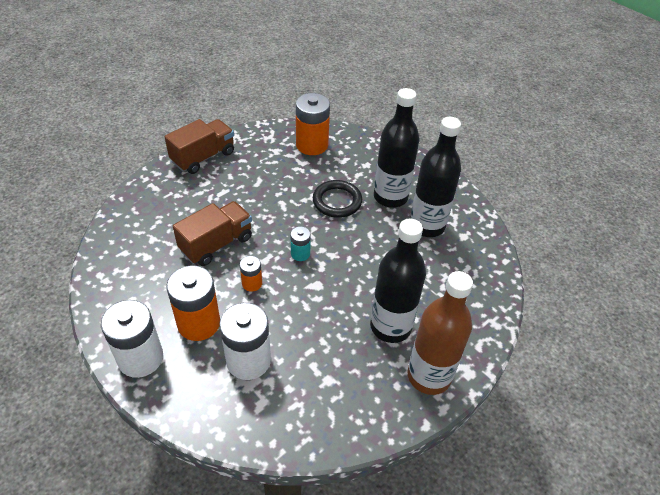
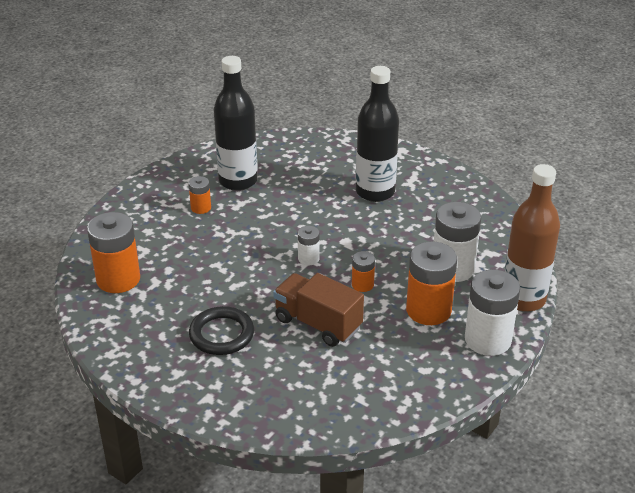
camera: 100 degrees left, 10 degrees down
(203, 157) = (164, 374): brown truck -> none
(300, 254) = (308, 258): turquoise battery -> white battery
(337, 201) = (219, 244): black ring -> black ring (221, 334)
(390, 197) = (201, 208): black bottle -> orange battery
(429, 376) = (415, 168): brown bottle -> brown bottle (523, 299)

